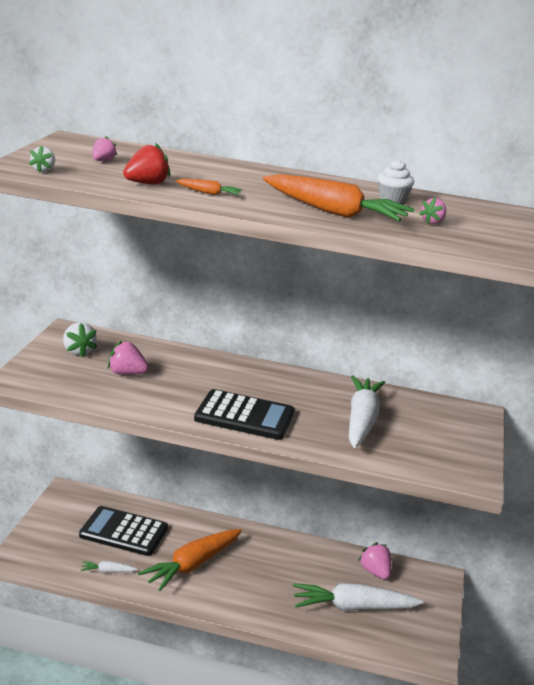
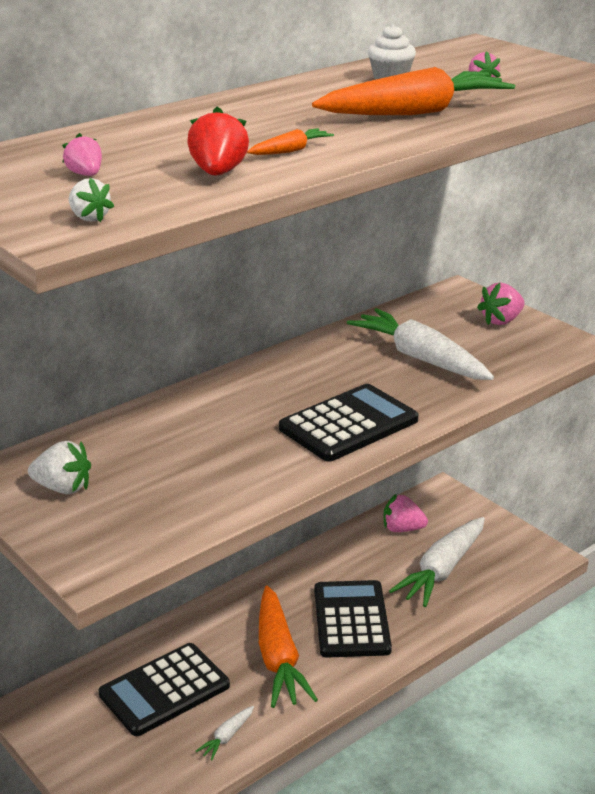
camera: 50 degrees left, 5 degrees up
(126, 373) = (165, 470): pink strawberry -> pink strawberry (501, 321)
(258, 583) = (351, 620): none -> black calculator

